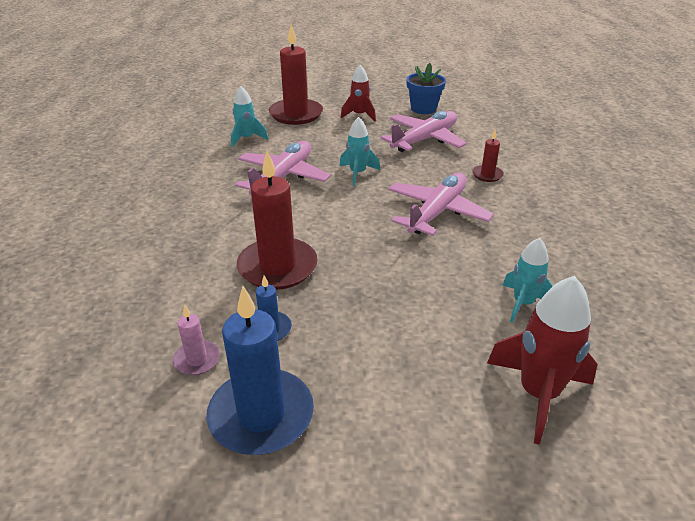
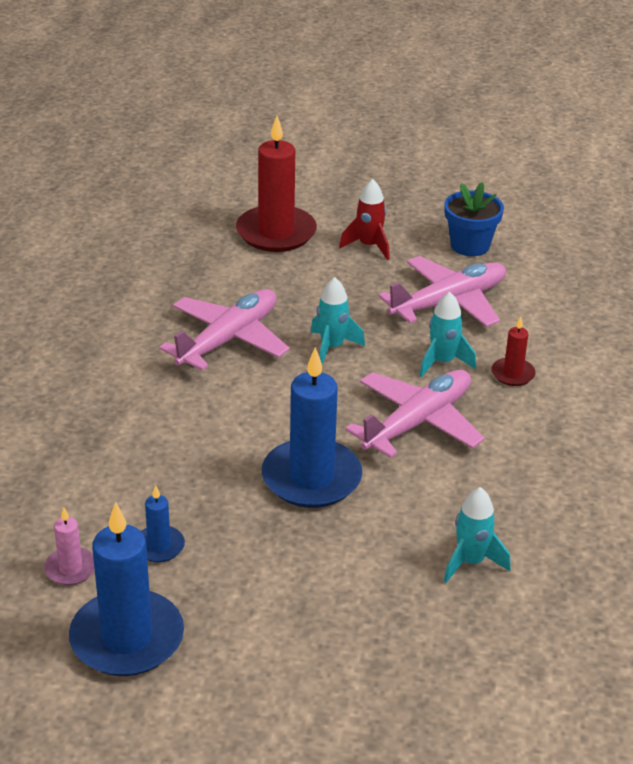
camera: 10 degrees right, 0 degrees up
(246, 139) = (194, 268): turquoise rocket -> turquoise rocket (442, 362)
(277, 267) = (187, 470): red candle -> none
(375, 259) = (311, 478): none -> blue candle
(538, 394) = (436, 666): red rocket -> none

